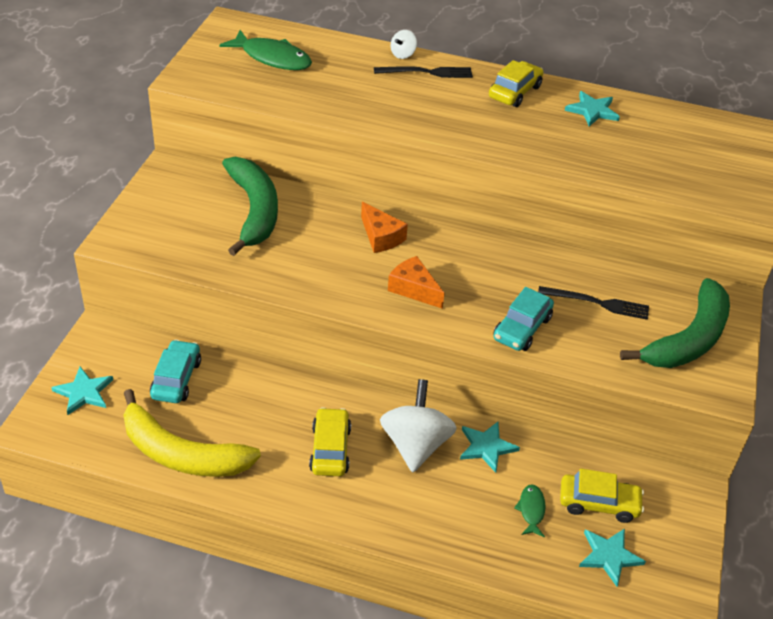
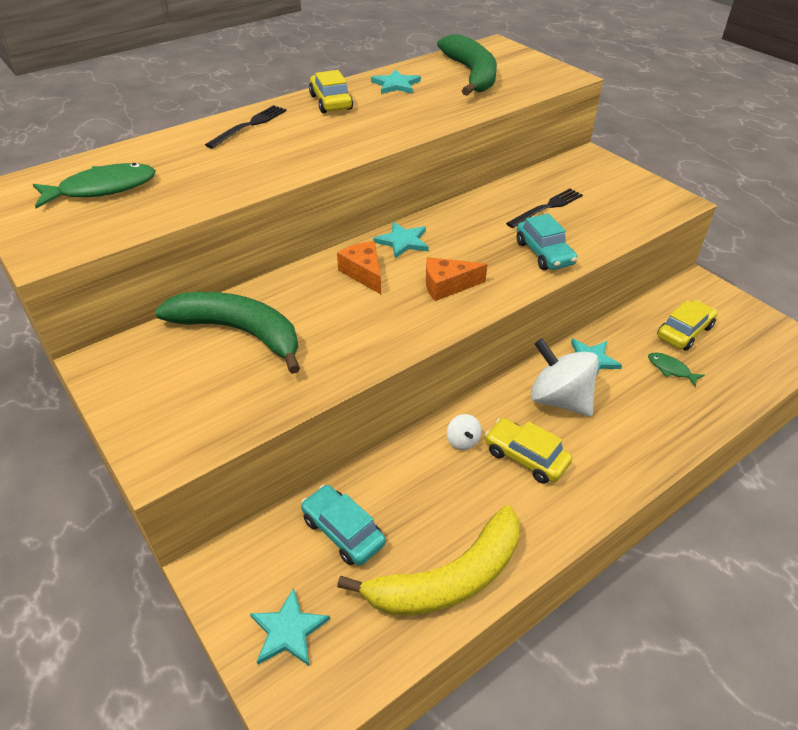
camera: 50 degrees left, 0 degrees up
(381, 237) = (364, 273): orange cheese -> orange cheese turned 120 degrees counterclockwise
(403, 54) = (208, 126): white spinning top -> white spinning top (462, 441)
(609, 556) = (737, 353): turquoise star -> turquoise star (403, 241)
(688, 339) = (616, 190): green banana -> green banana (471, 75)

